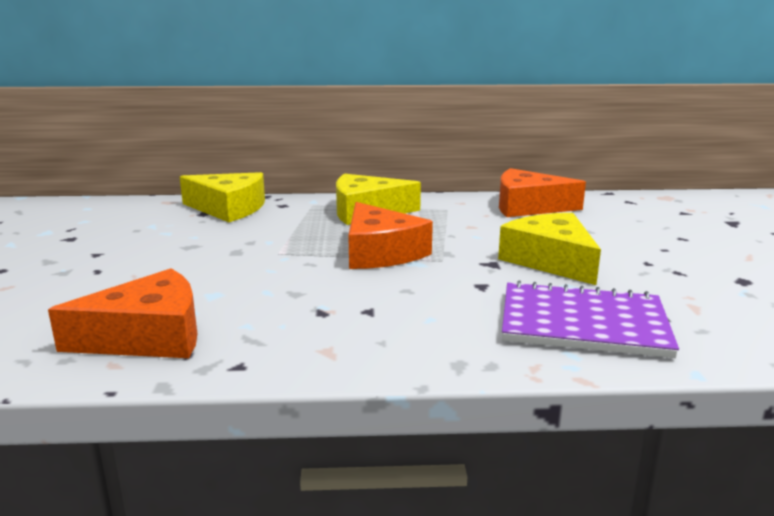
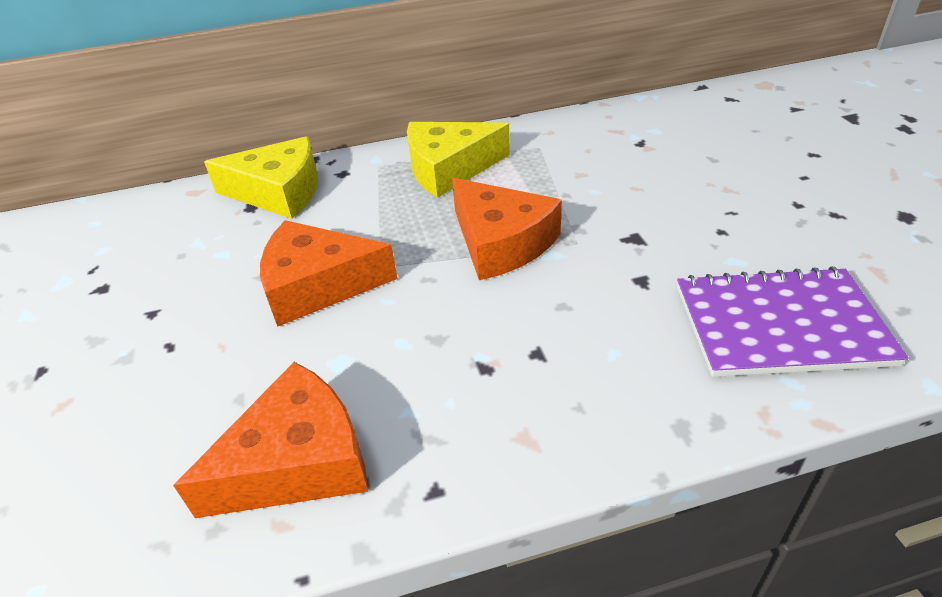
camera: 10 degrees left, 20 degrees up
(528, 206) = (627, 127): orange cheese -> orange cheese (318, 285)
(551, 260) = (696, 220): yellow cheese -> none

